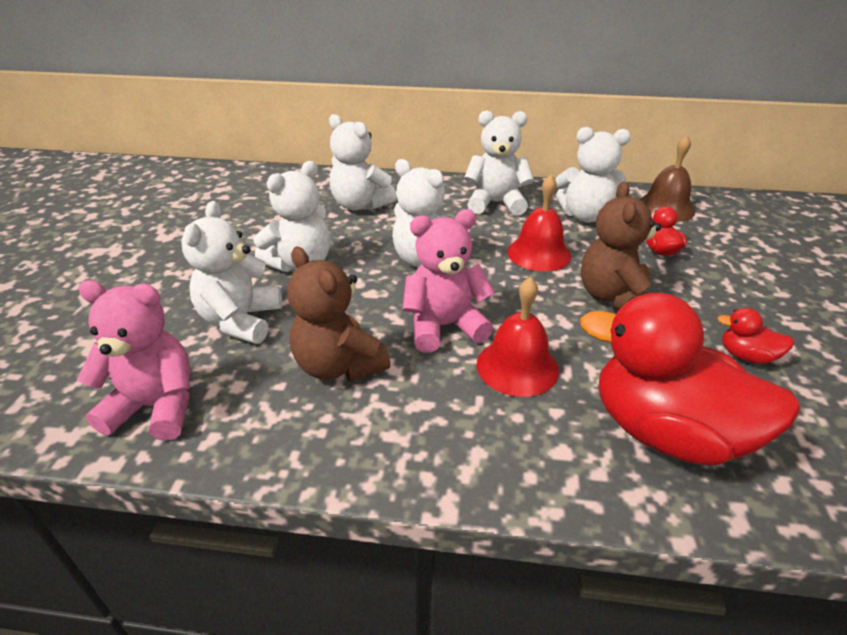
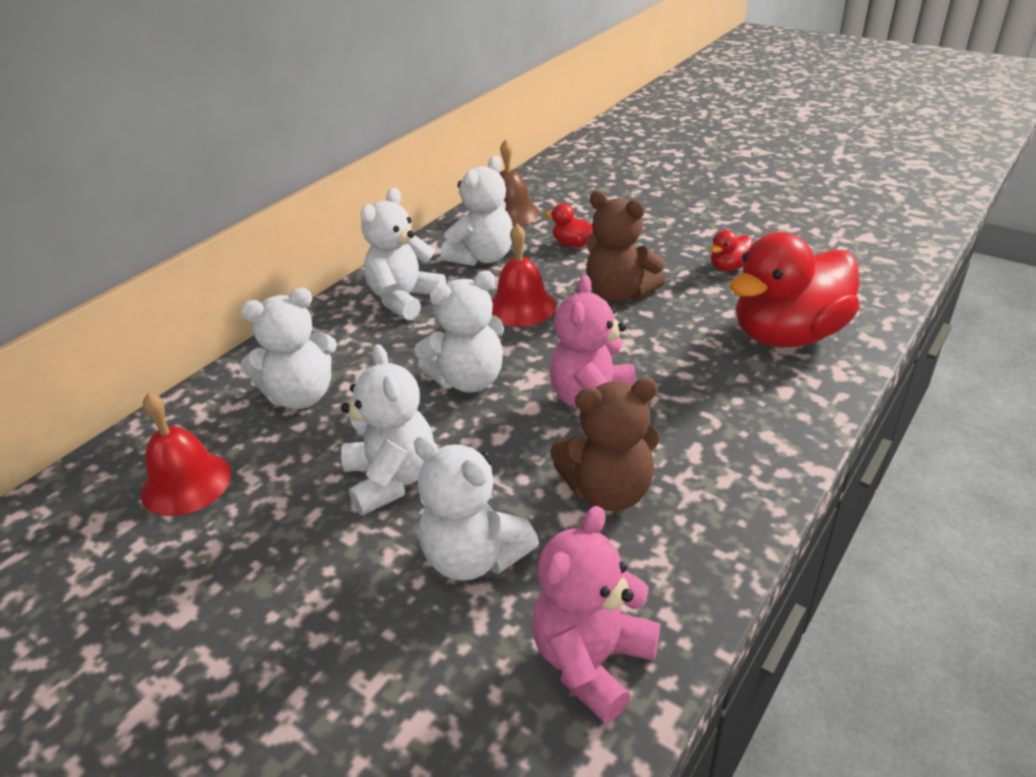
camera: 60 degrees left, 0 degrees up
(517, 366) = (677, 378): red bell -> red bell (186, 483)

